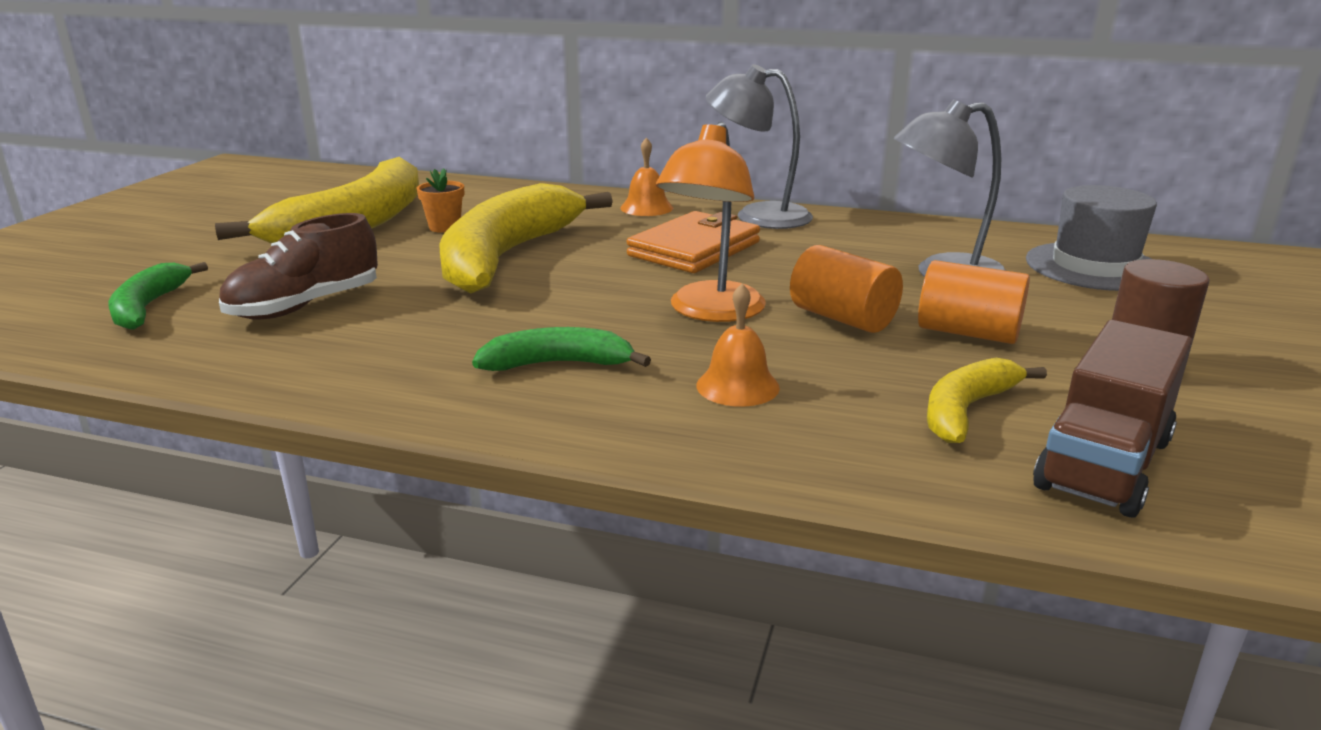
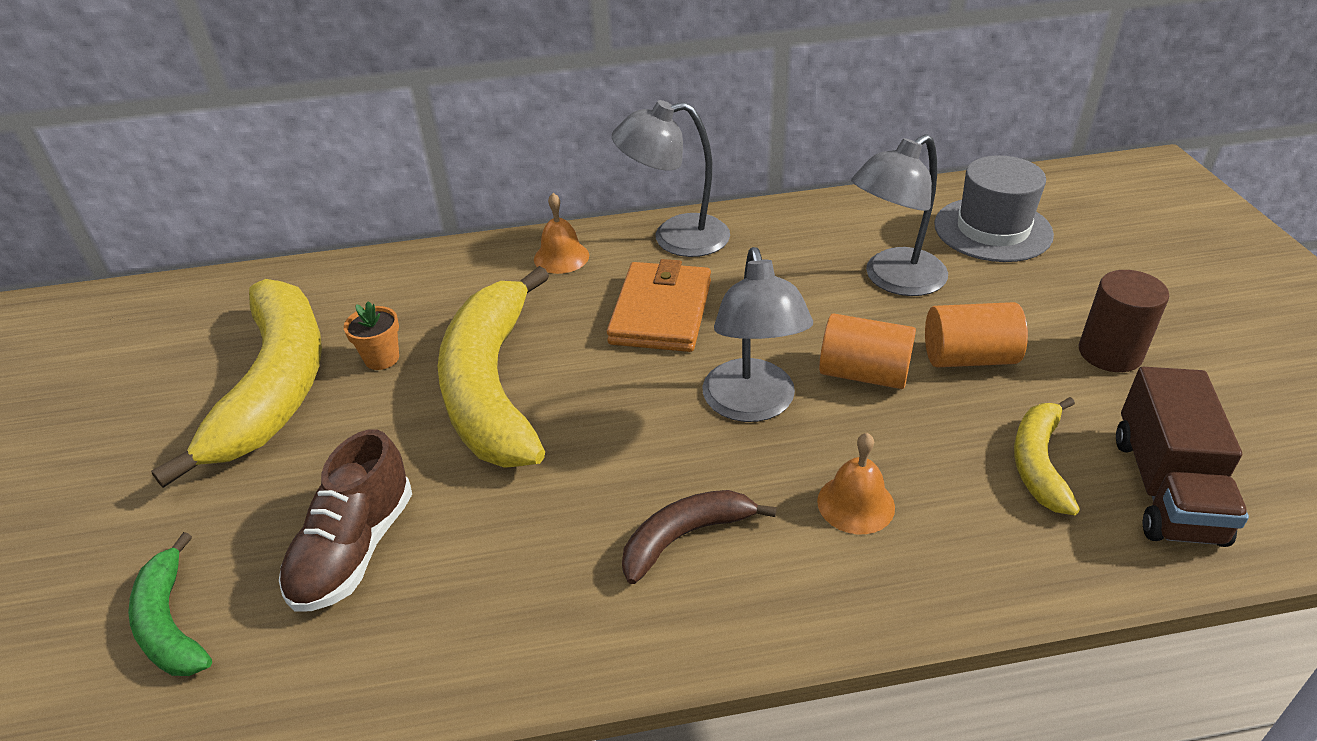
camera: 25 degrees left, 15 degrees up
(558, 364) = (685, 537): green banana -> brown banana
(711, 312) = (752, 405): orange lamp -> grey lamp

